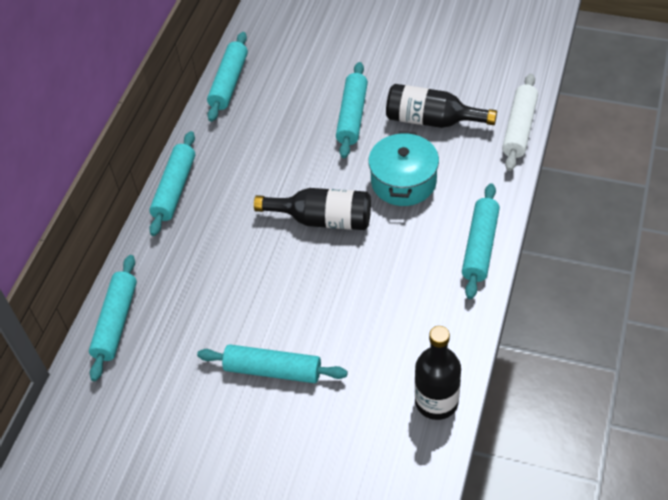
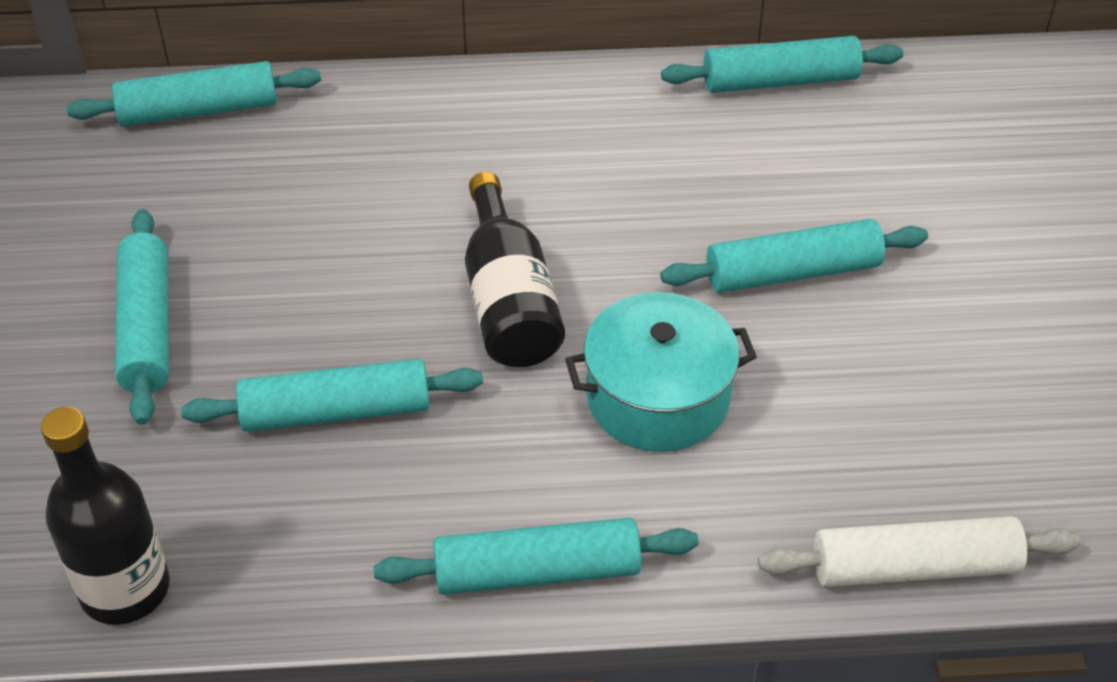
camera: 65 degrees right, 5 degrees down
(175, 189) = (498, 90): turquoise rolling pin -> turquoise rolling pin (336, 411)
(432, 120) = (851, 401): black bottle -> none

